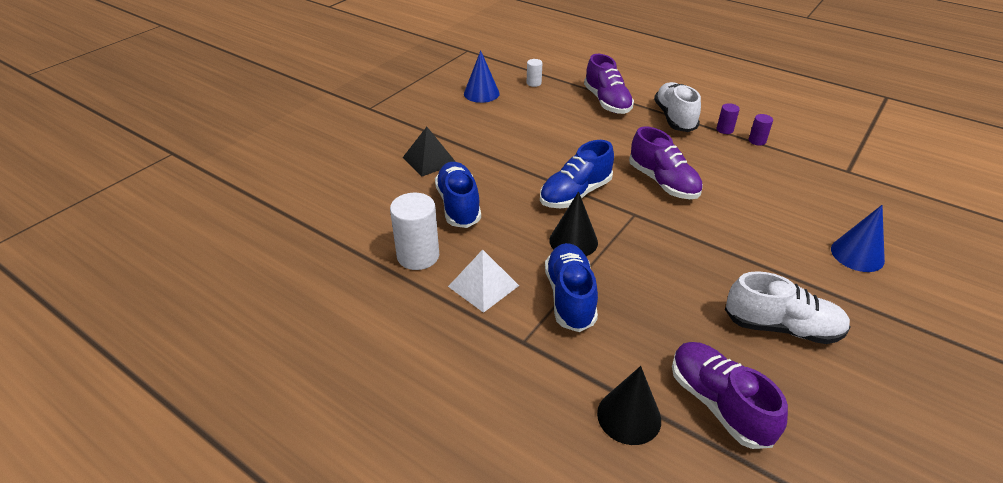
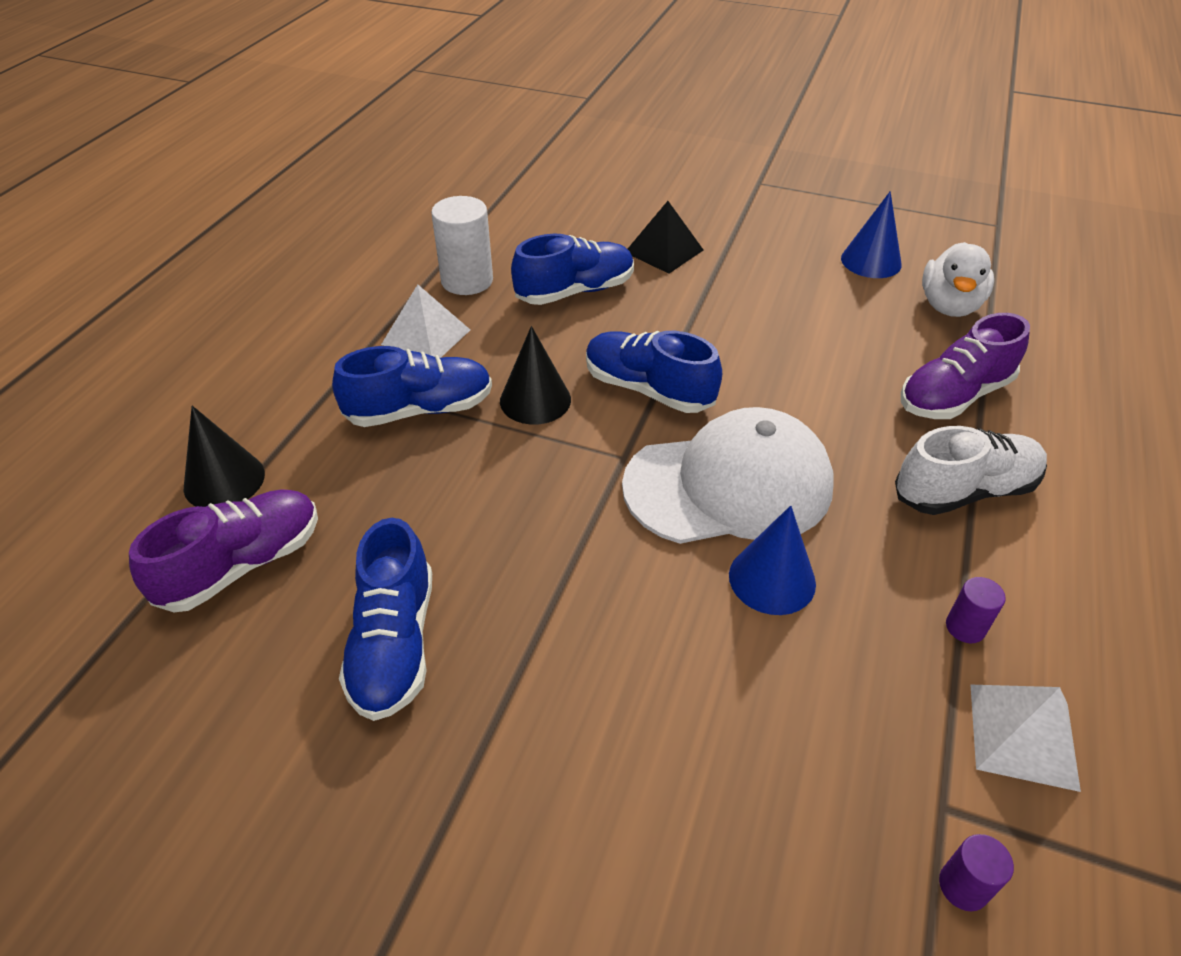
camera: 75 degrees right, 5 degrees up
(534, 83) = (949, 306): white cylinder -> white duck
(663, 182) = (729, 485): purple shoe -> white cap
(724, 130) = (974, 571): purple cylinder -> purple cylinder (963, 886)
(781, 327) = (394, 643): white shoe -> blue shoe
(811, 144) = (1023, 735): none -> white pyramid
(857, 254) = (619, 784): blue cone -> blue cone (772, 579)

